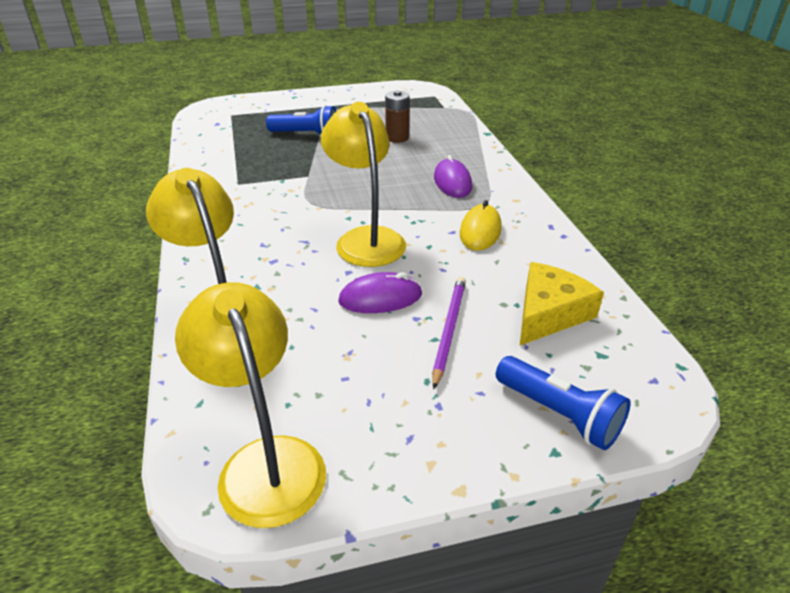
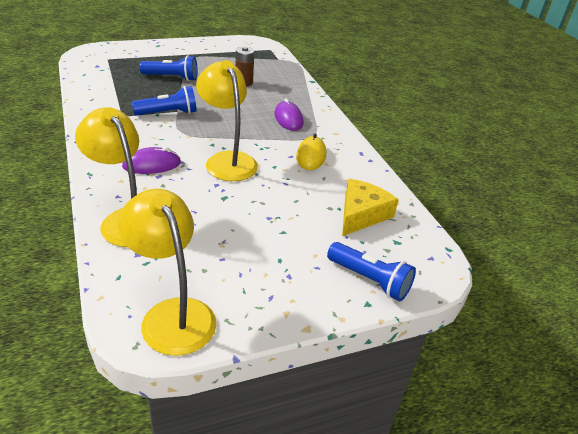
camera: 10 degrees left, 0 degrees up
(296, 179) = (168, 113): none -> blue flashlight
(380, 298) = (242, 203): purple mouse -> purple mouse (152, 165)
(449, 330) = (293, 226): purple pencil -> none

